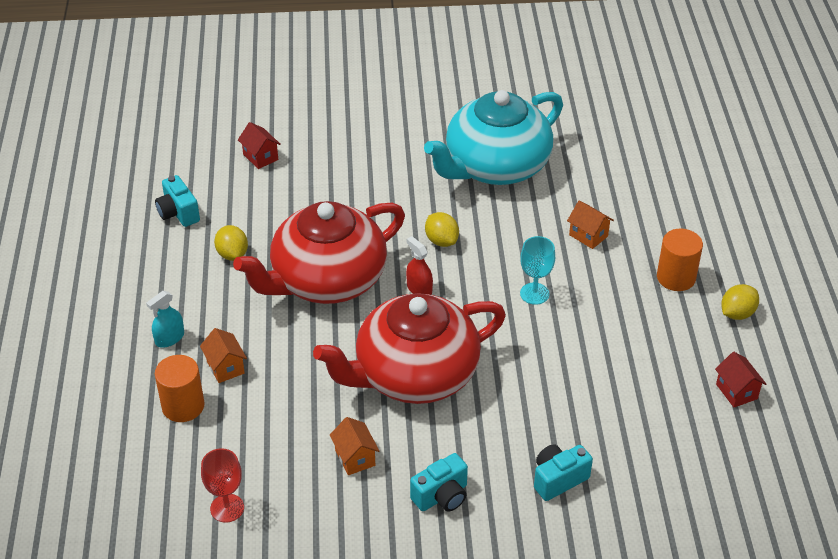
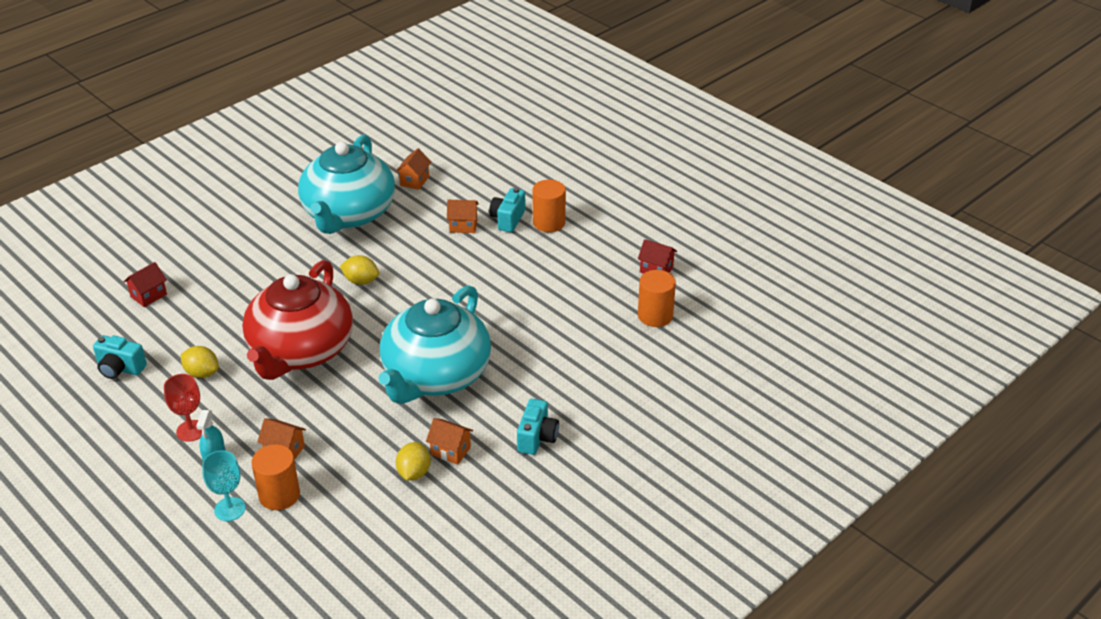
camera: 40 degrees left, 5 degrees down
(227, 508) = (391, 539): red goblet -> red goblet (191, 431)
(260, 157) = (148, 295): red house -> red house turned 60 degrees counterclockwise
(414, 375) = (435, 376): red teapot -> turquoise teapot
(419, 289) = (378, 320): red spray bottle -> none
(534, 293) = (465, 280): turquoise goblet -> turquoise goblet (230, 509)
(558, 479) = (602, 383): turquoise camera -> turquoise camera (508, 219)
(588, 163) = (414, 181): none -> orange house
(684, 441) = (655, 315): none -> orange cylinder
(737, 313) = (609, 224): yellow lemon -> yellow lemon (414, 473)

